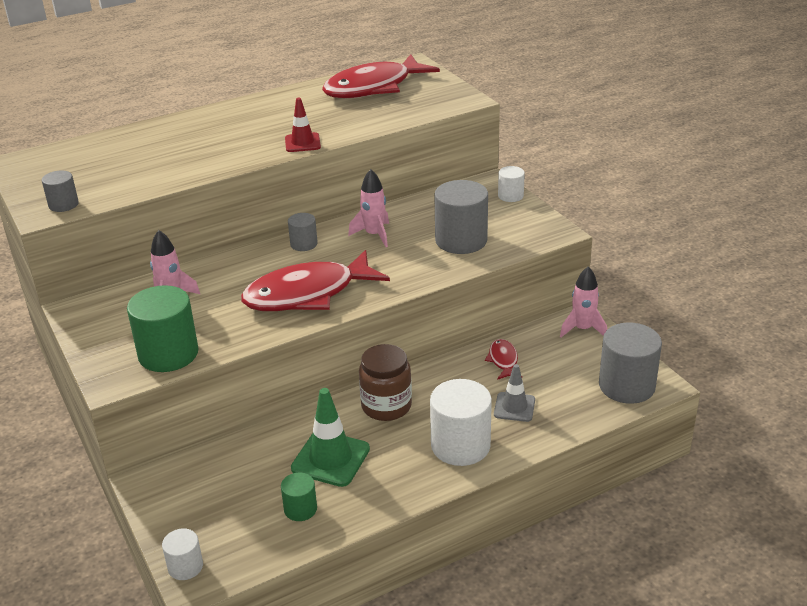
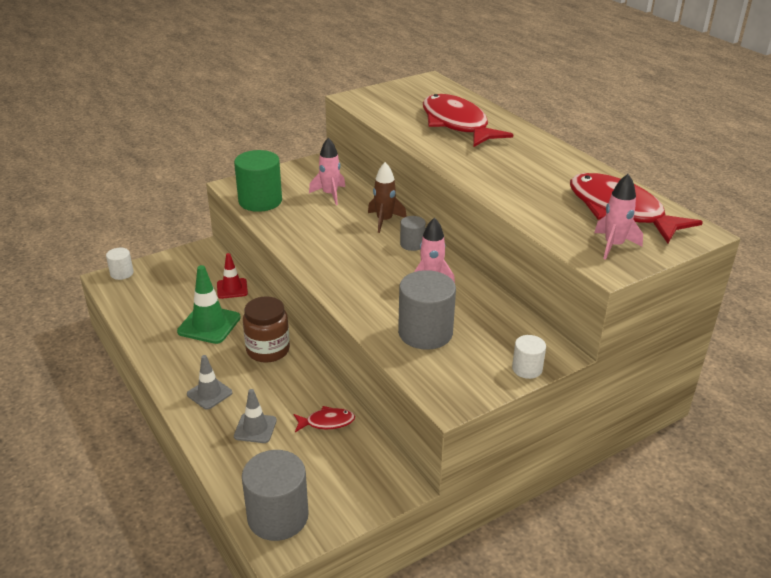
camera: 85 degrees right, 0 degrees up
(63, 204) = (364, 102): grey cylinder -> none
(249, 260) = (384, 221): none -> brown rocket
(300, 509) = (159, 314): green cylinder -> none
(302, 143) = (479, 181): red traffic cone -> red traffic cone (232, 288)
(308, 294) = (332, 251): red fish -> red fish (457, 124)
(460, 445) = (209, 393): white cylinder -> grey traffic cone
(582, 329) = (380, 486): pink rocket -> pink rocket (613, 246)

